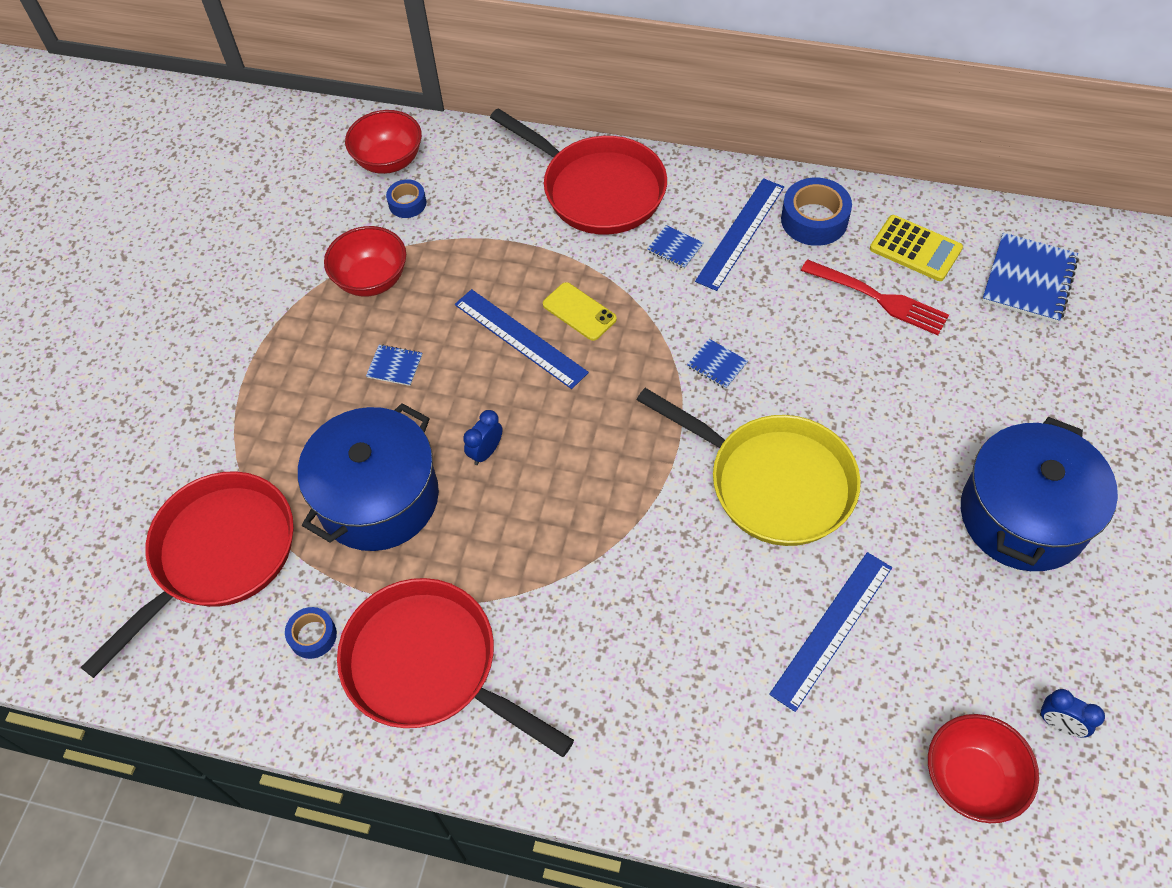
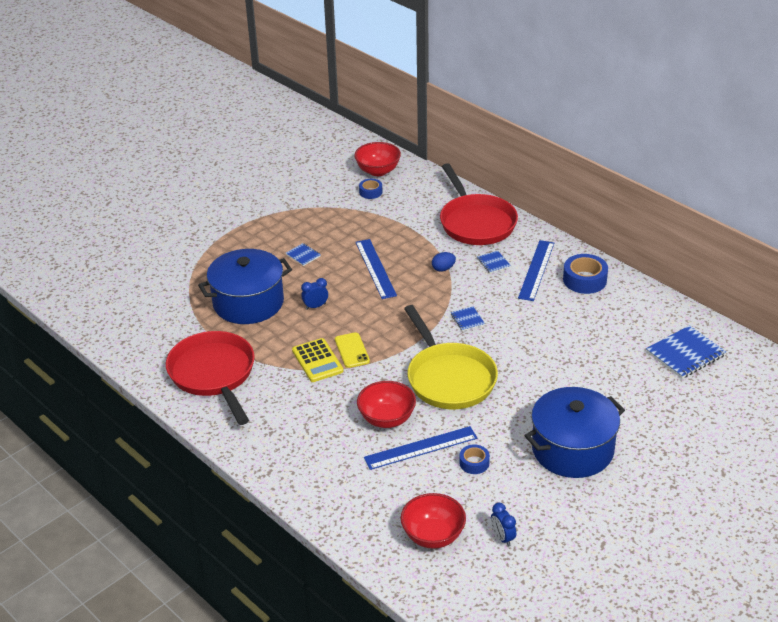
camera: 30 degrees right, 20 degrees down
(218, 555) = (157, 294): red pan -> none
(313, 636) = (172, 341): blue tape -> blue tape (474, 463)
(372, 280) = (324, 216): red bowl -> red bowl (387, 419)
(579, 312) = (416, 269): yellow phone -> yellow phone (352, 350)
(615, 292) = (443, 269): none -> blue egg
(740, 233) = (536, 270): blue ruler -> blue ruler turned 45 degrees counterclockwise
(877, 298) = (586, 327): red fork -> none
(915, 249) = (631, 314): yellow calculator -> yellow calculator (317, 361)

